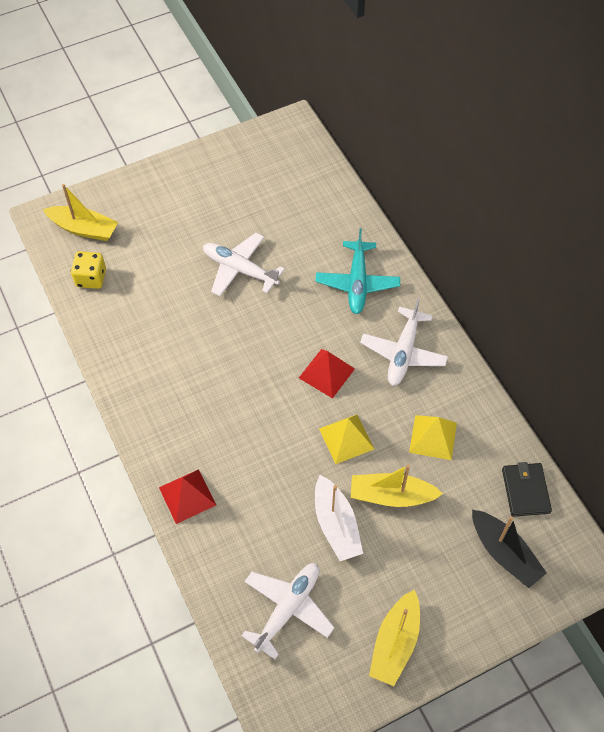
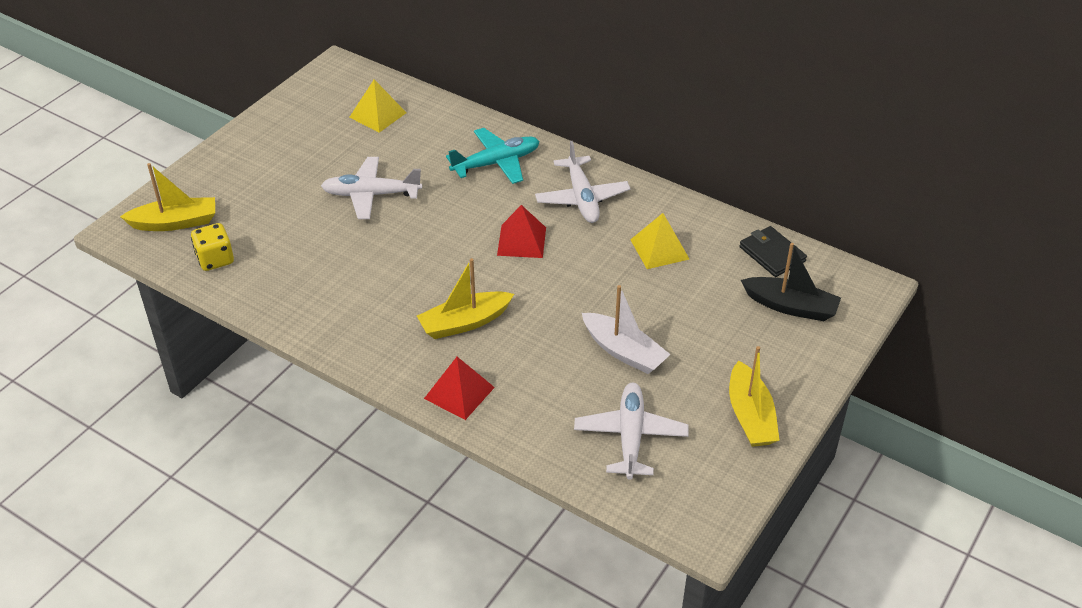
camera: 30 degrees left, 15 degrees down
(346, 438) = (580, 283): yellow pyramid -> yellow pyramid (377, 115)
(357, 283) = (496, 163): turquoise plane -> turquoise plane turned 90 degrees counterclockwise
(391, 496) = (657, 308): yellow boat -> yellow boat (464, 323)

